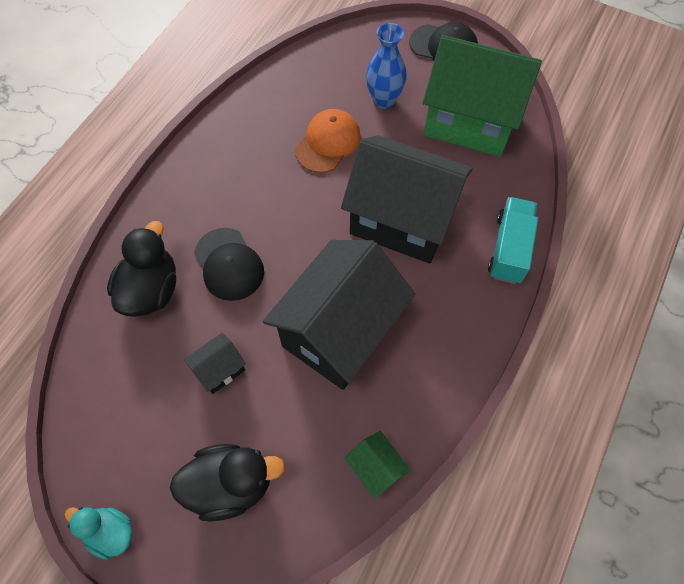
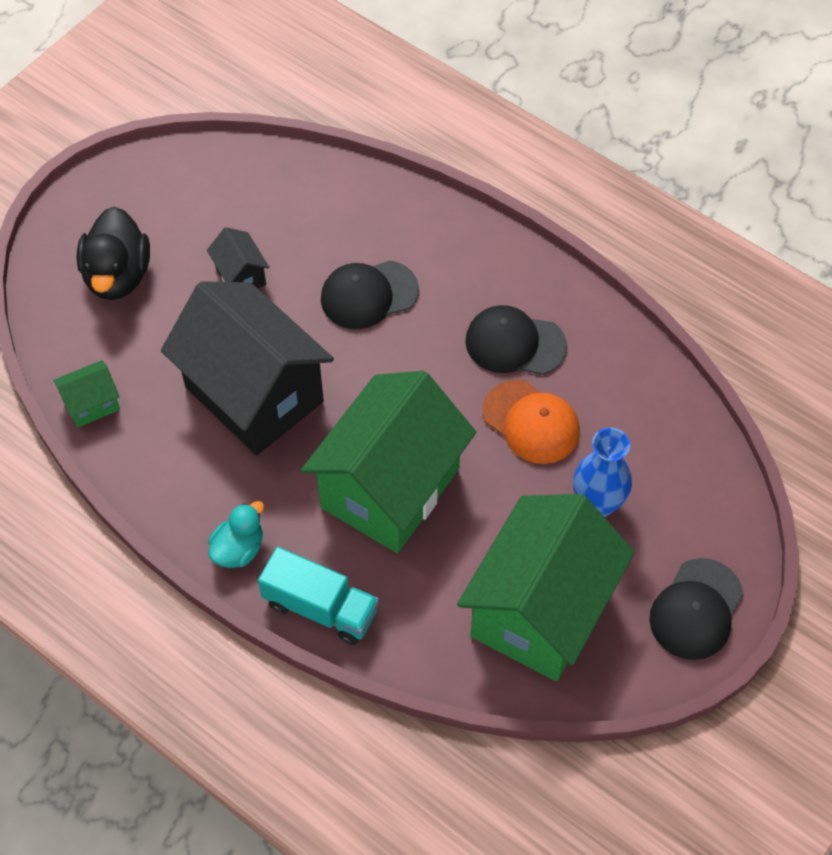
camera: 100 degrees right, 5 degrees down
(111, 532) = (105, 180): turquoise duck -> turquoise duck (238, 549)
(151, 290) = (353, 220): black duck -> none
(262, 160) = (515, 343): none -> black cap
(402, 221) = (390, 488): black house -> green house

